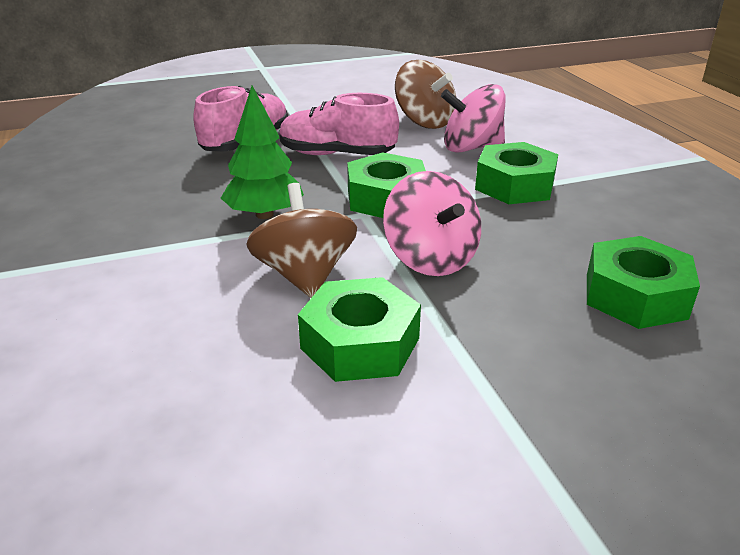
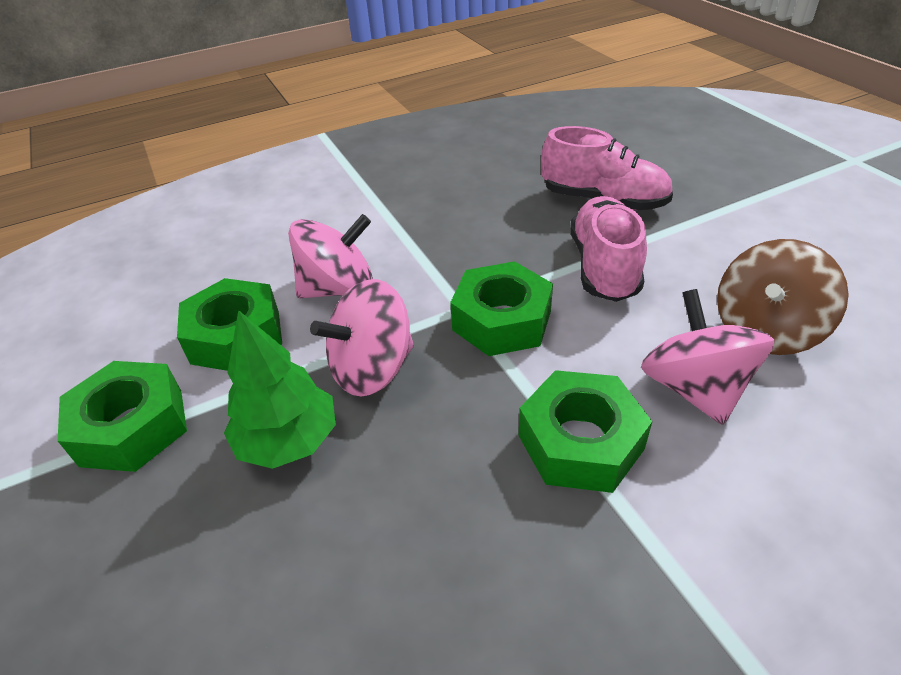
camera: 85 degrees right, 10 degrees up
(264, 214) = (445, 245): green tree -> green tree (288, 441)
(305, 275) = (339, 289): brown spinning top -> pink spinning top
(635, 296) = (295, 569): green nut -> green nut (132, 427)

